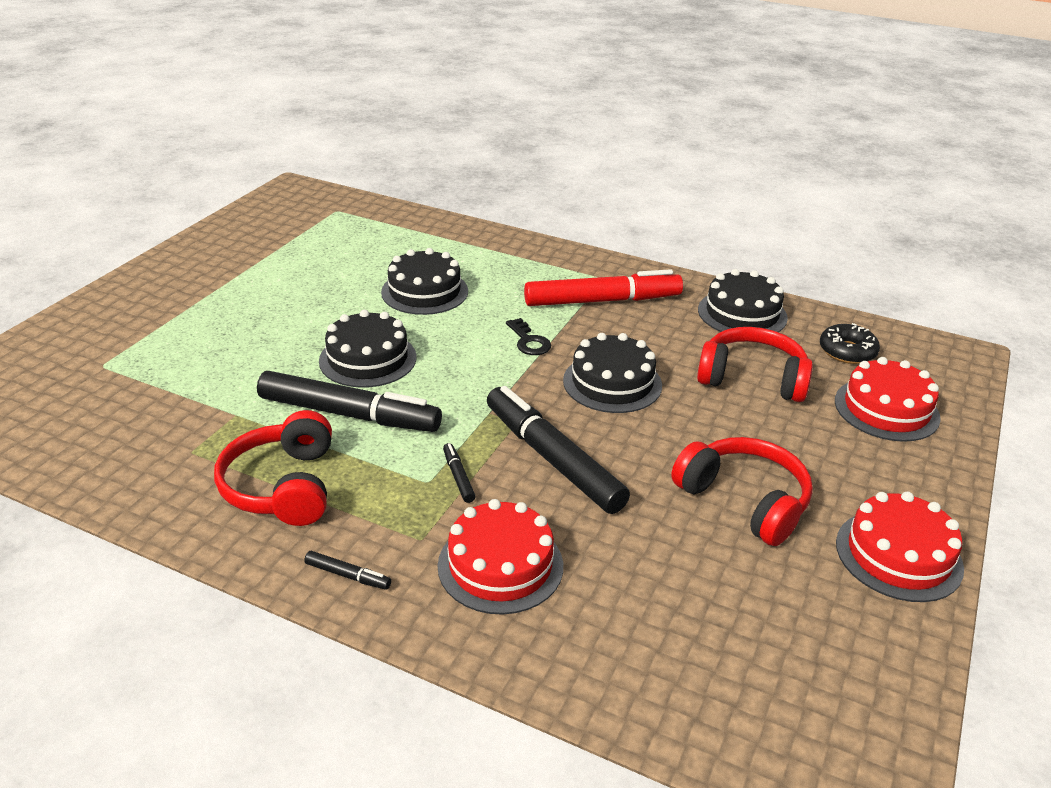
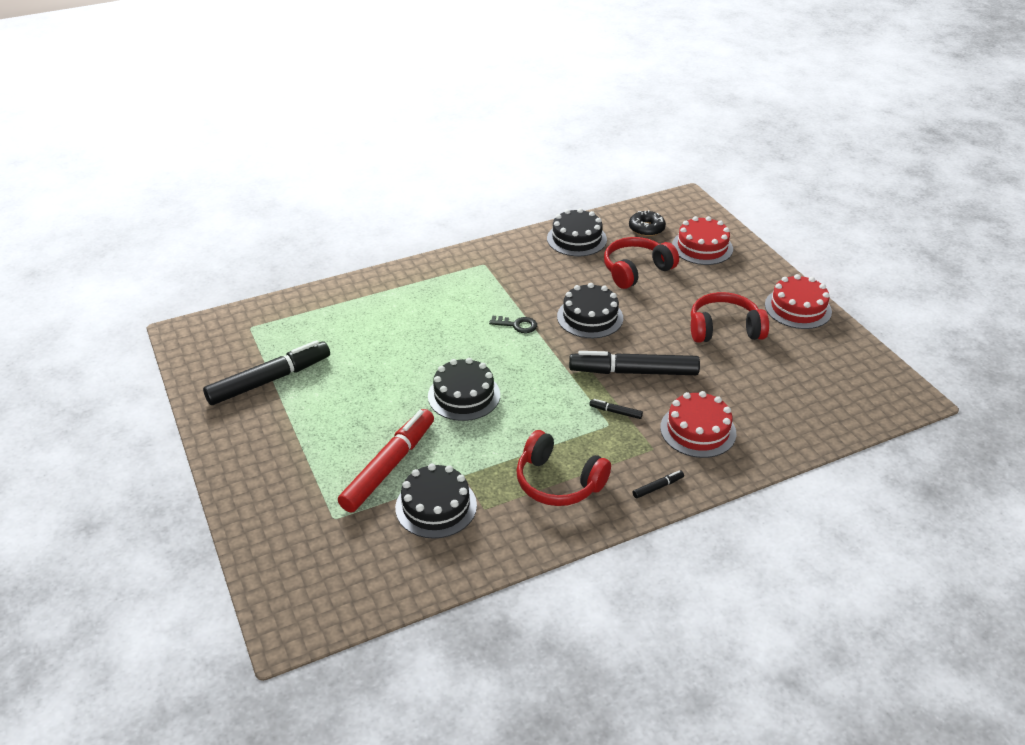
camera: 50 degrees left, 5 degrees up
(349, 414) = (515, 428): black marker -> black marker (270, 380)
(424, 291) = (413, 338): black cake -> black cake (436, 506)
(602, 301) = (507, 277): red marker -> red marker (389, 466)

